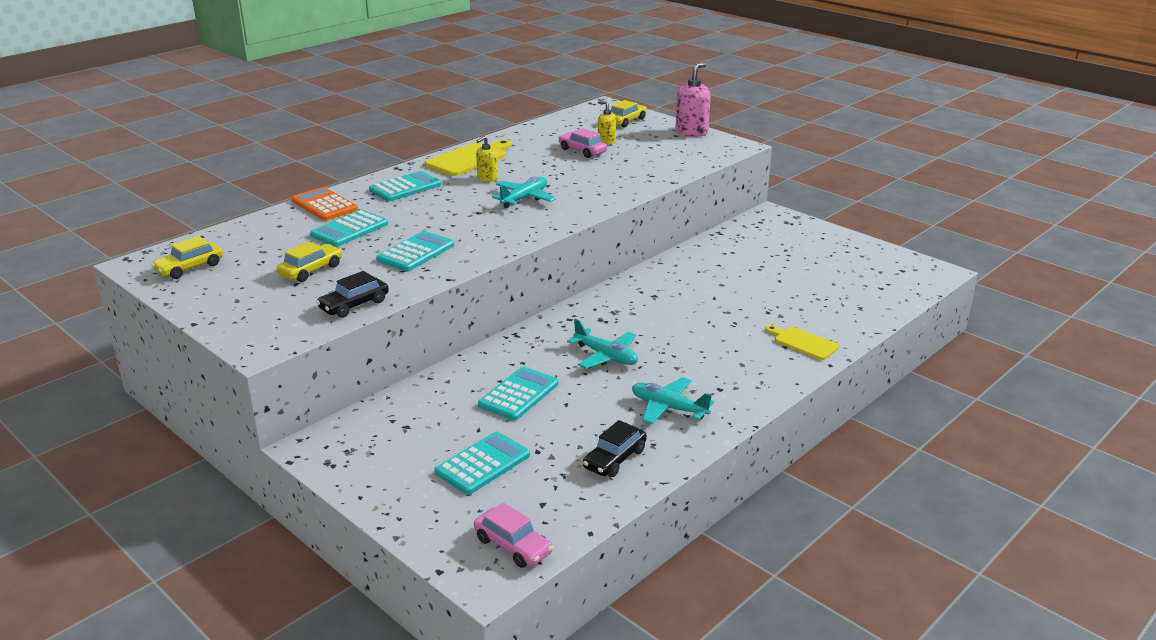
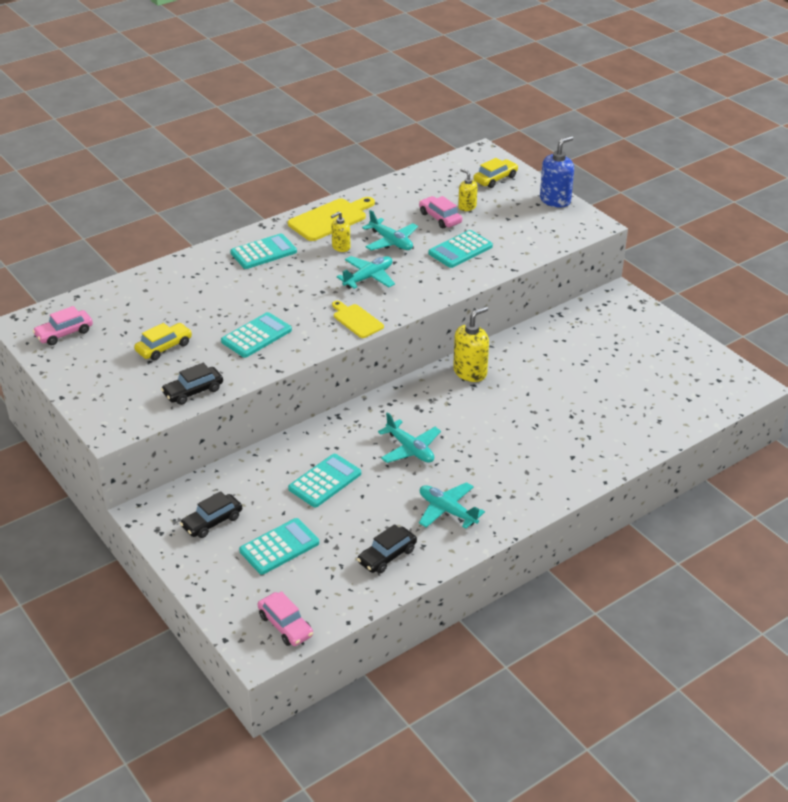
camera: 10 degrees right, 10 degrees up
(189, 268) = (64, 333): yellow car -> pink car
(324, 205) = (187, 268): orange calculator -> none
(349, 230) = (204, 301): turquoise calculator -> turquoise calculator (460, 250)
(394, 447) = (212, 522): none -> black car
(538, 171) = (391, 241): none -> turquoise plane
(646, 285) = (470, 372): none -> yellow soap dispenser
(691, 132) = (555, 200): pink soap dispenser -> blue soap dispenser
(803, 342) = (590, 455): yellow cutting board -> yellow cutting board (356, 320)

